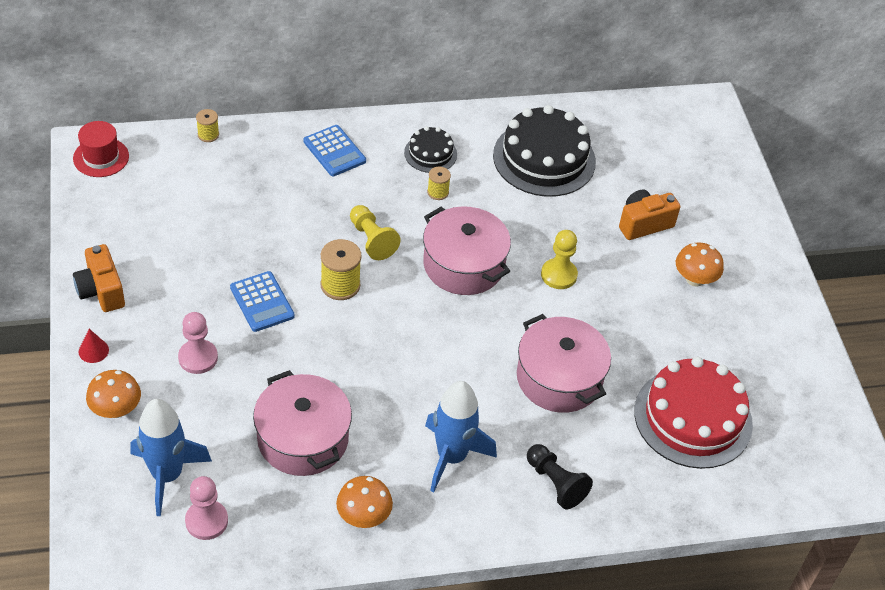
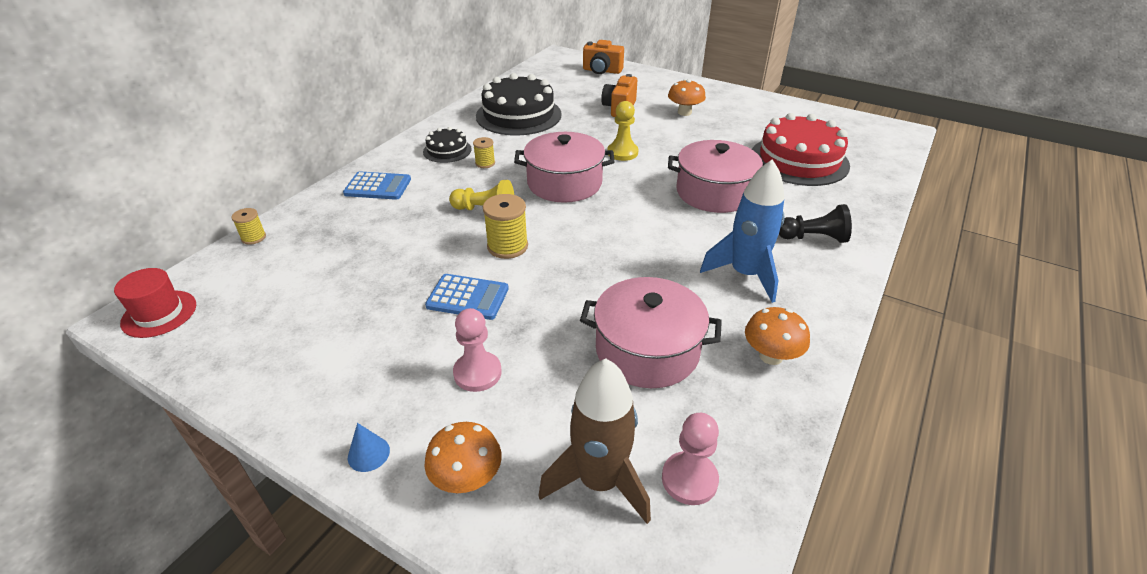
camera: 45 degrees left, 10 degrees down
(93, 350) = (368, 453): red cone -> blue cone
(101, 291) = (305, 402): orange camera -> orange camera (602, 71)
(167, 475) = (599, 481): blue rocket -> brown rocket

